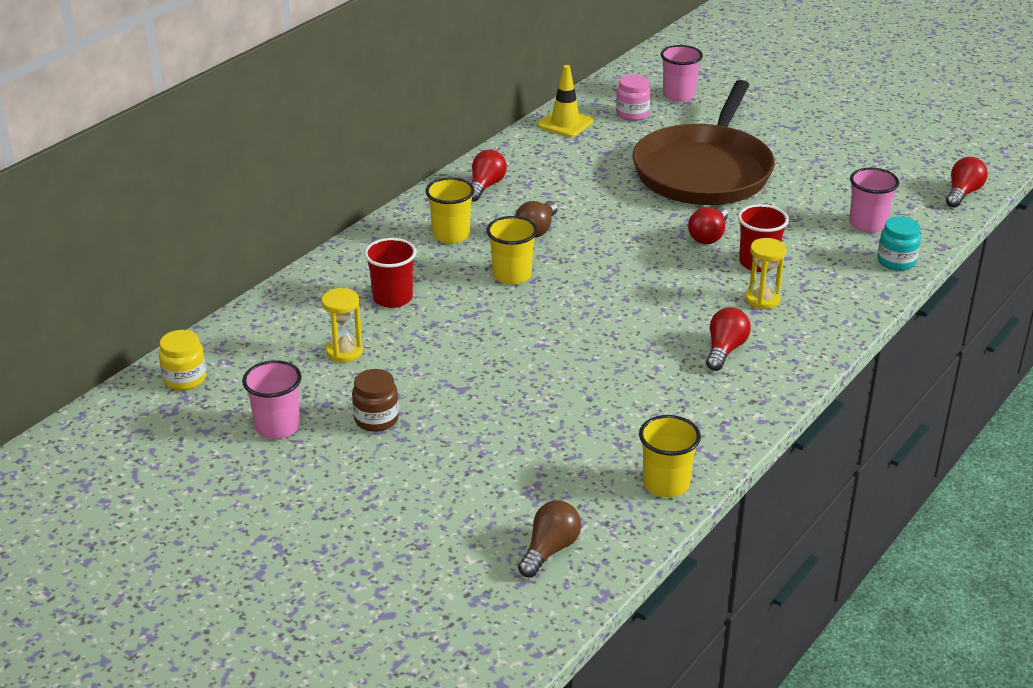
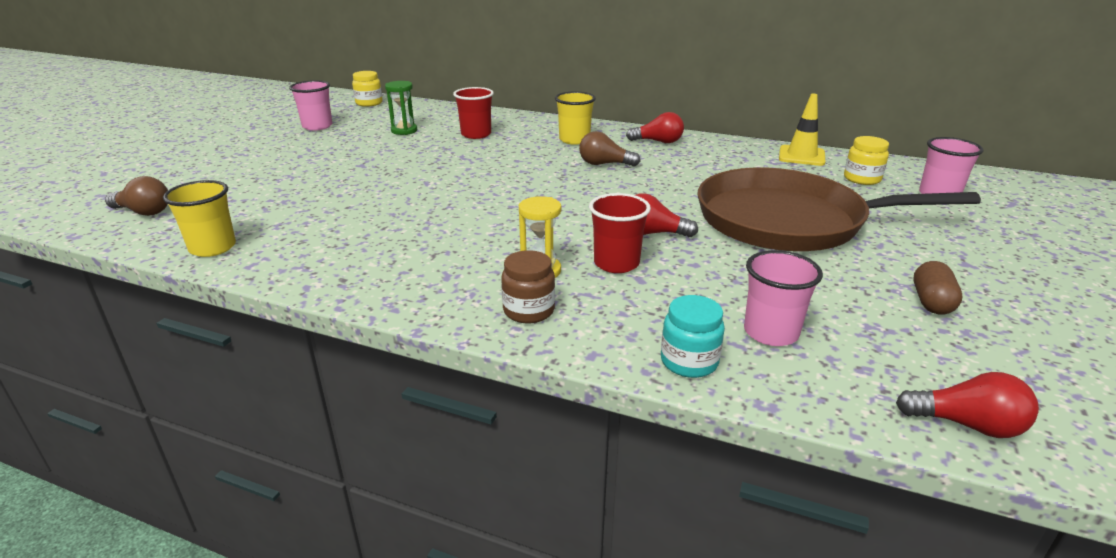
camera: 75 degrees right, 5 degrees down
(344, 352) = (404, 131): yellow hourglass -> green hourglass
(376, 419) = (323, 147): brown jar -> brown jar (529, 311)
(512, 275) = (526, 163): yellow cup -> none
(632, 114) = (862, 179): pink jar -> yellow jar
(725, 350) = (435, 258): red light bulb -> none
(841, 158) = (931, 302): none -> brown capsule

